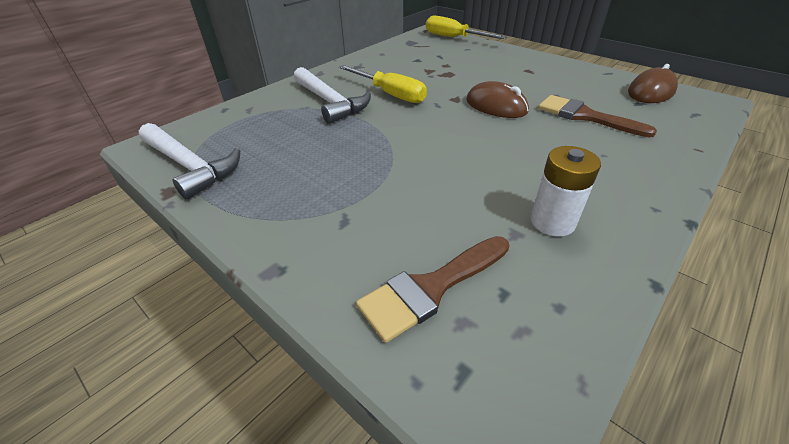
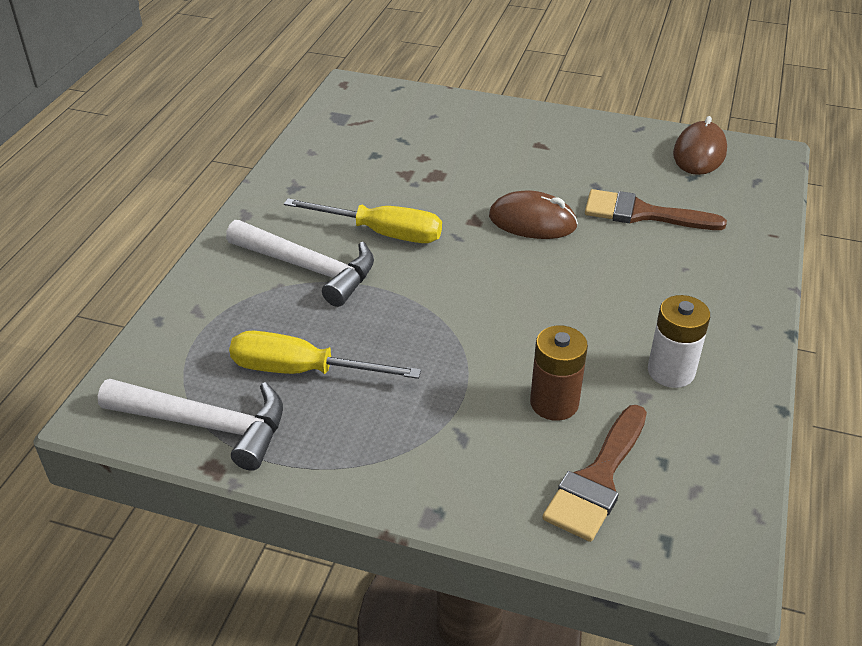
camera: 25 degrees left, 0 degrees up
(434, 217) = (554, 403): none -> brown battery
(454, 38) = (399, 95): yellow screwdriver -> yellow screwdriver (302, 371)

